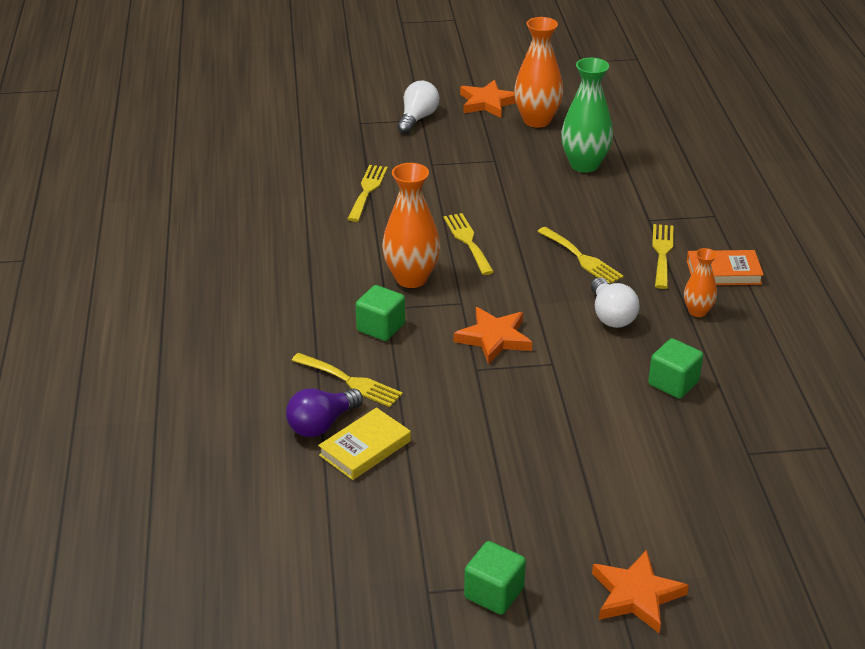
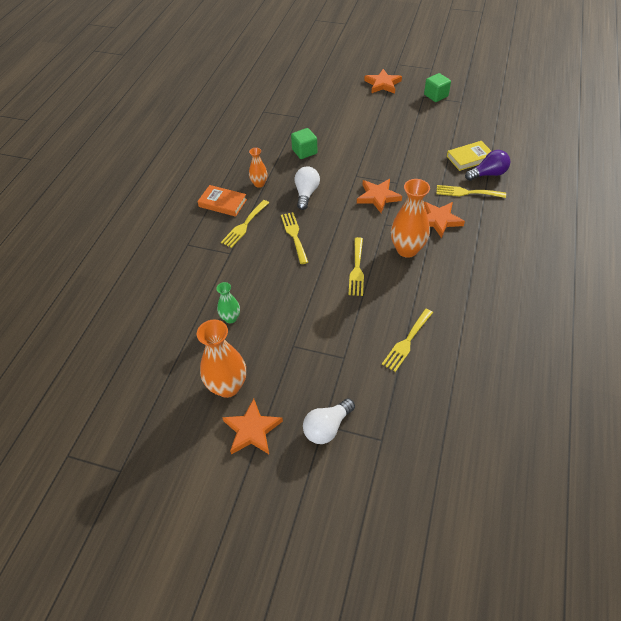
camera: 155 degrees left, 15 degrees up
(350, 381) = (466, 192): yellow fork -> yellow fork turned 45 degrees counterclockwise
(381, 327) = (439, 220): green cube -> orange star
(584, 165) = (230, 318): green vase -> green vase, size x0.55

